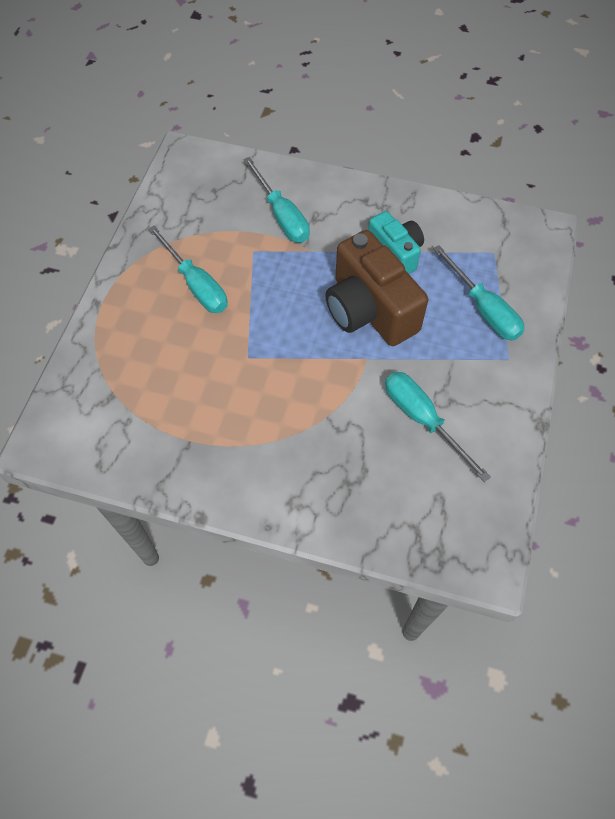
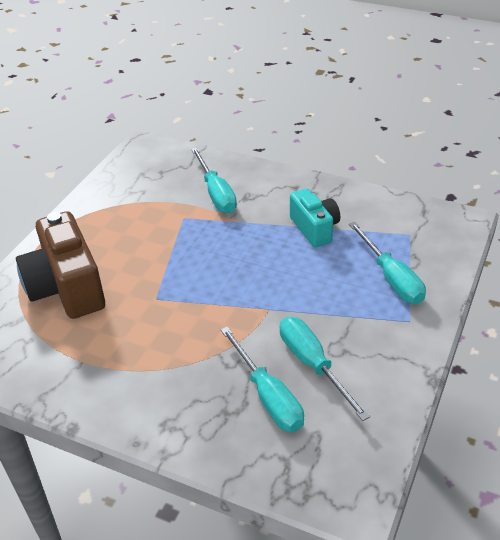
camera: 10 degrees right, 20 degrees down
(196, 284) = (124, 239): turquoise screwdriver -> turquoise screwdriver (268, 396)
(369, 310) = (280, 270): brown camera -> brown camera (66, 287)

